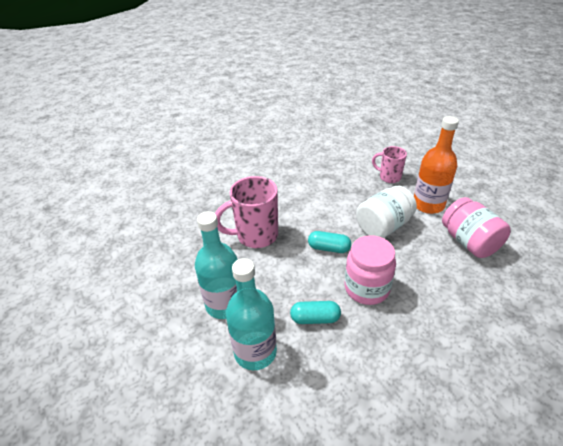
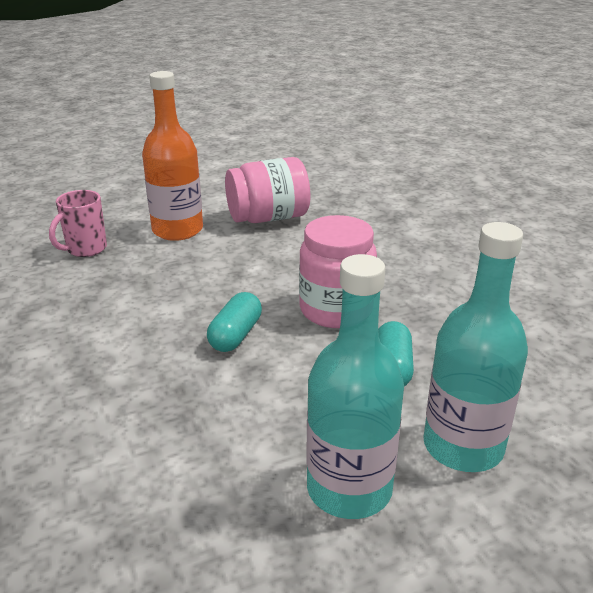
camera: 85 degrees left, 10 degrees down
(255, 235) = (158, 429): pink mug -> none
(383, 226) = (206, 274): white jar -> none

